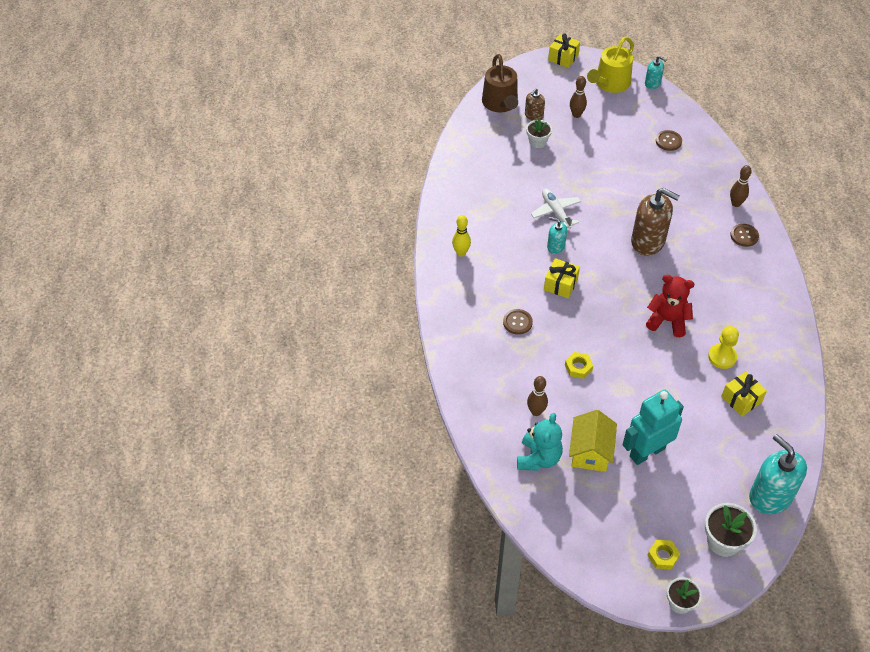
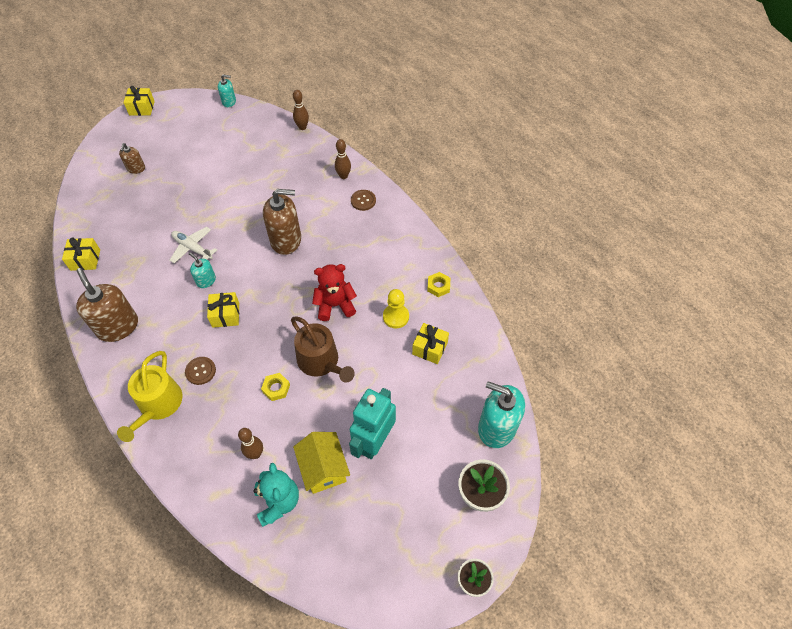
camera: 30 degrees left, 5 degrees up
(455, 182) = (85, 260): none -> yellow gift
(461, 253) = (118, 326): yellow bowling pin -> brown soap dispenser
(500, 103) = (101, 169): brown watering can -> brown watering can (321, 361)
(537, 142) = (149, 191): white flower pot -> none
(555, 246) = (206, 280): turquoise soap dispenser -> turquoise soap dispenser turned 45 degrees clockwise
(576, 115) = (174, 153): brown bowling pin -> brown bowling pin (302, 127)
(610, 83) = (193, 115): yellow watering can -> yellow watering can (158, 405)
(663, 556) = (436, 541): yellow nut -> yellow nut (438, 286)
(668, 141) = (264, 145): brown button -> none

